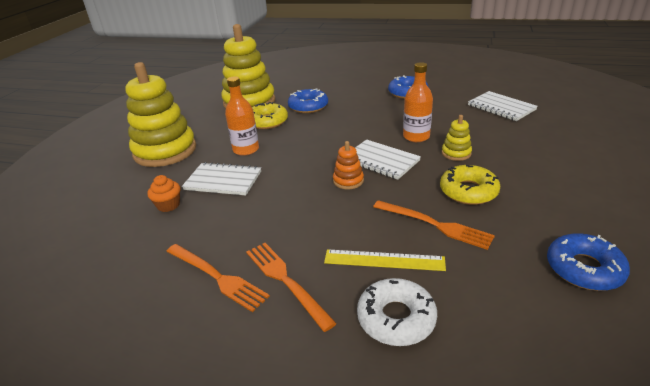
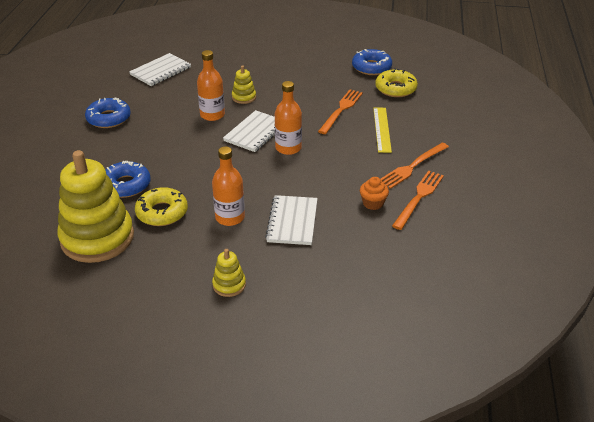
camera: 100 degrees left, 5 degrees up
(165, 151) = (229, 285): yellow stacking toy -> yellow stacking toy, size x0.43
(168, 205) = (337, 249): orange cupcake -> orange cupcake (373, 203)
(348, 181) = (288, 148): orange stacking toy -> orange bottle
(396, 318) = (428, 125): white donut -> none
(468, 191) = (299, 95): yellow donut -> yellow donut (395, 88)

